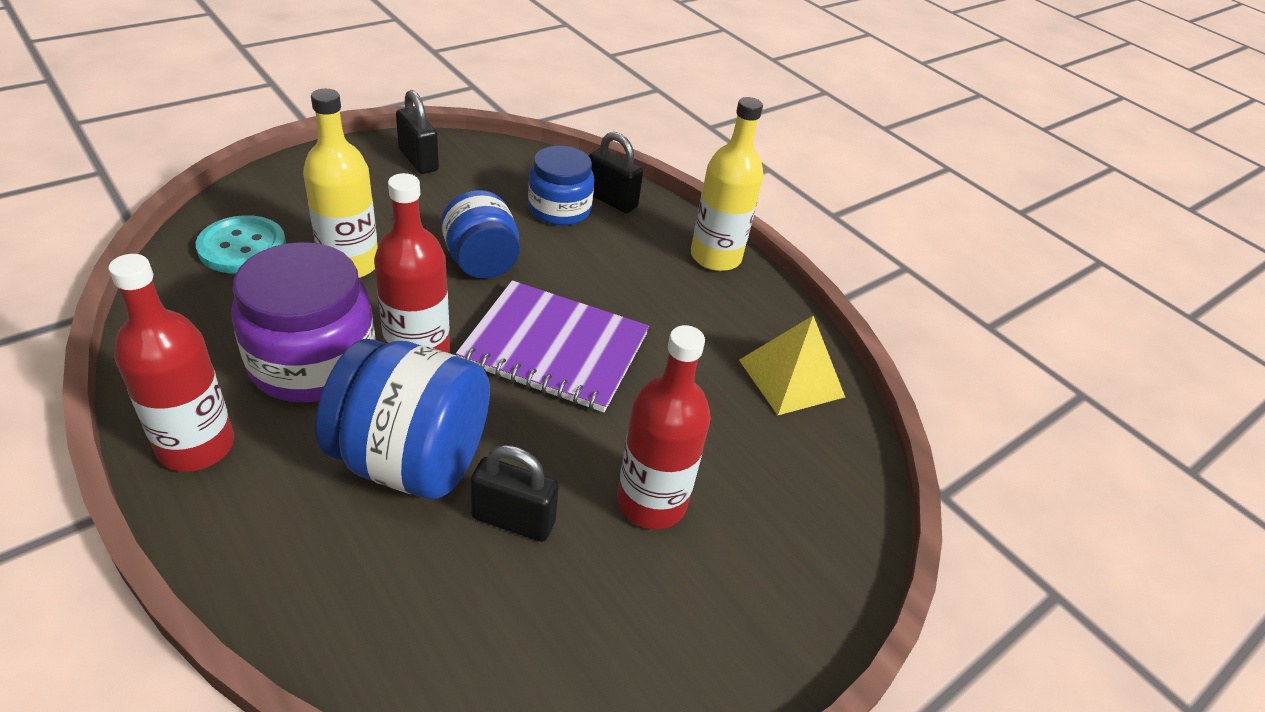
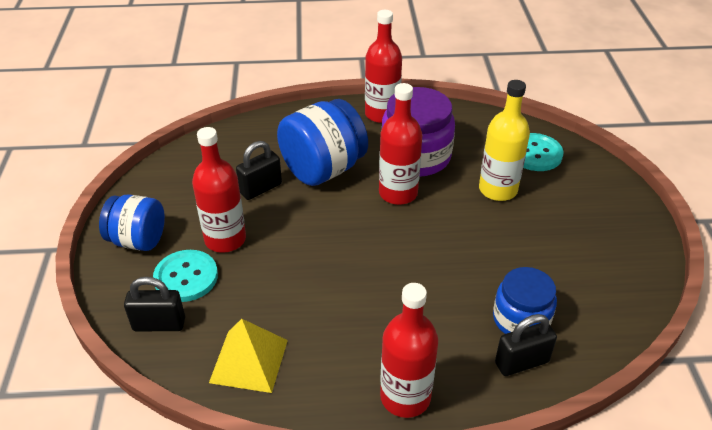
camera: 130 degrees right, 0 degrees up
(418, 160) = (623, 259): black padlock -> black padlock (159, 324)
(481, 262) = (470, 248): blue jar -> blue jar (138, 240)
(554, 349) = (363, 249): purple notebook -> none
(715, 257) = (405, 397): yellow bottle -> red bottle
(750, 506) = (186, 277): none -> turquoise button

